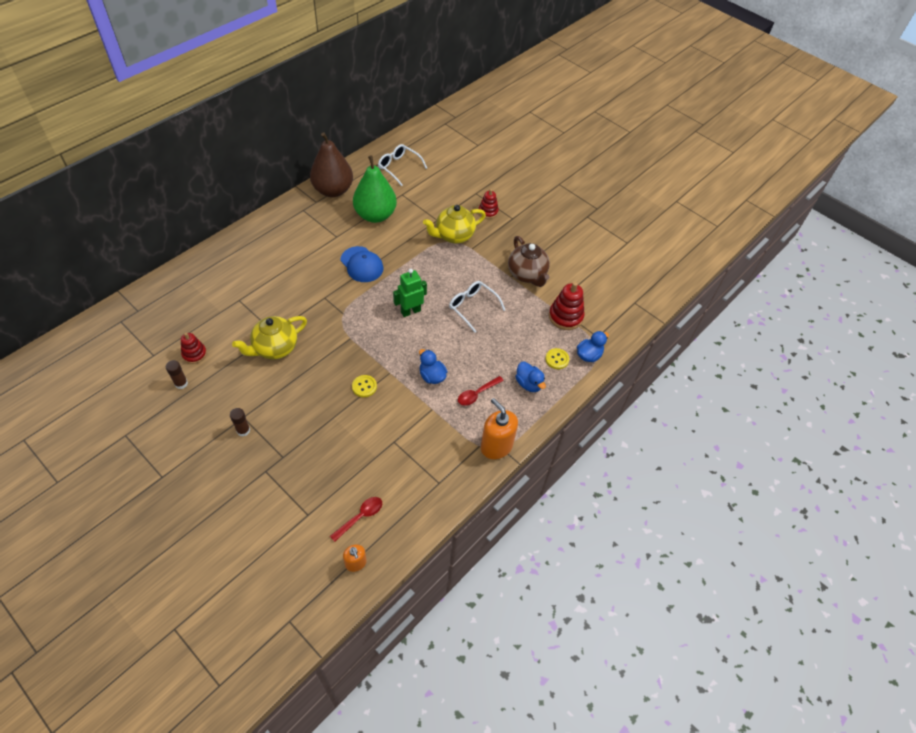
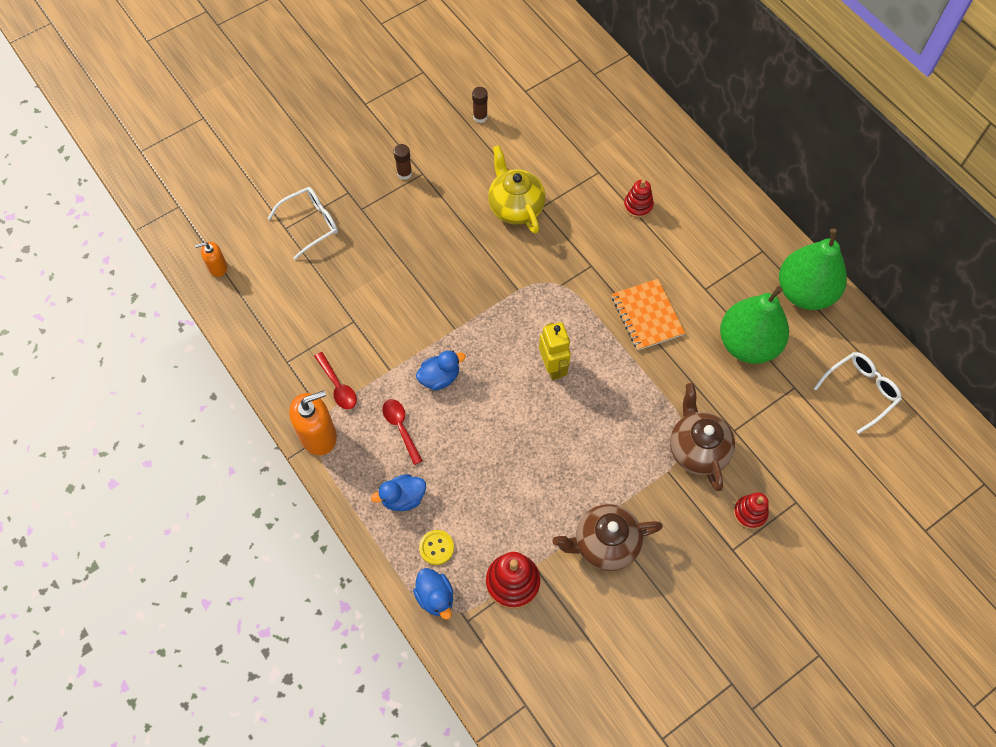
camera: 105 degrees right, 10 degrees up
(194, 354) = (520, 128): red stacking toy -> red stacking toy (638, 206)
(333, 190) = (804, 292): brown pear -> green pear
(360, 517) = (268, 277): red spoon -> red spoon (338, 386)
(362, 264) = (647, 315): blue cap -> orange notebook
(364, 386) = (439, 298): yellow button -> none
(410, 311) = (553, 367): green robot -> yellow robot
(454, 235) = (697, 449): yellow teapot -> brown teapot
(472, 307) = (550, 450): white glasses -> white glasses (311, 223)

